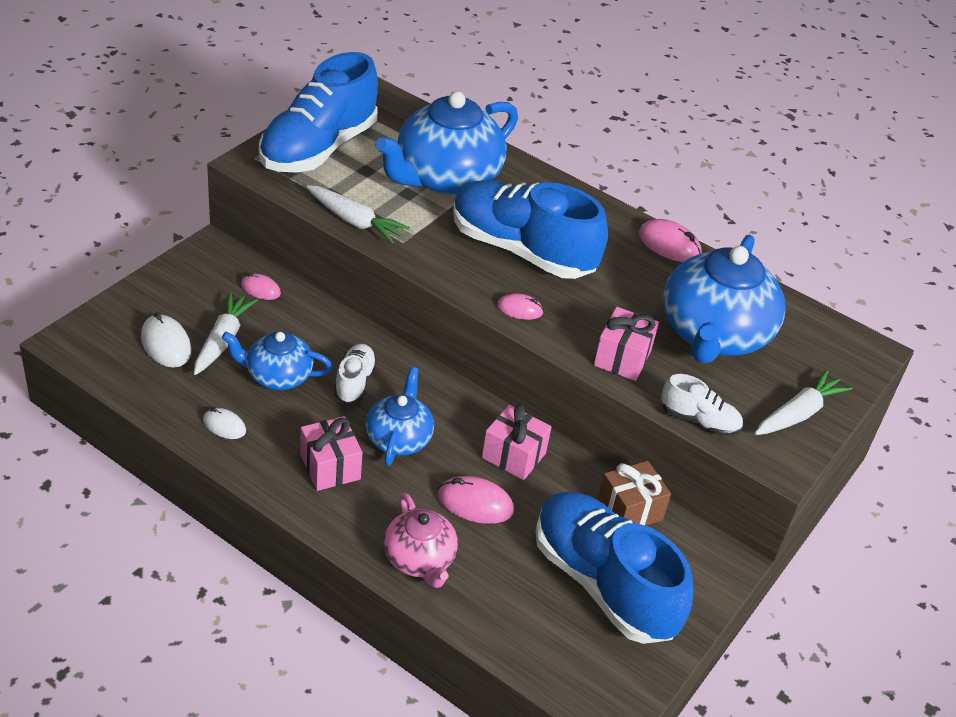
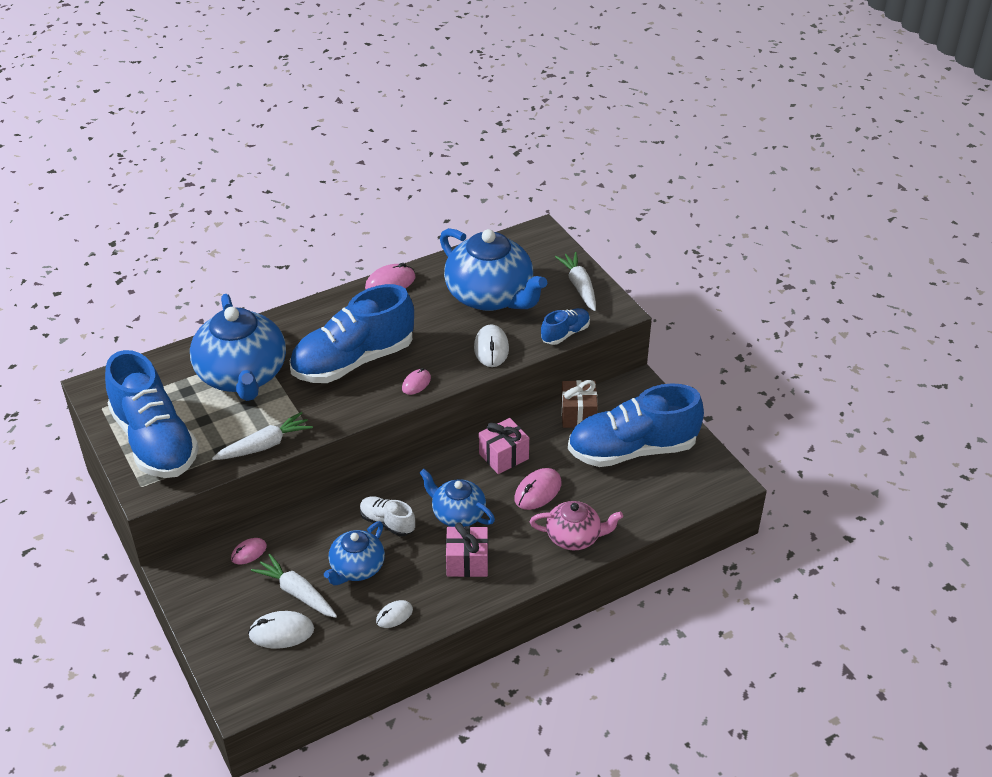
camera: 60 degrees left, 0 degrees up
(622, 358) = (491, 348): pink gift -> white mouse
(699, 421) = (565, 334): white shoe -> blue shoe

